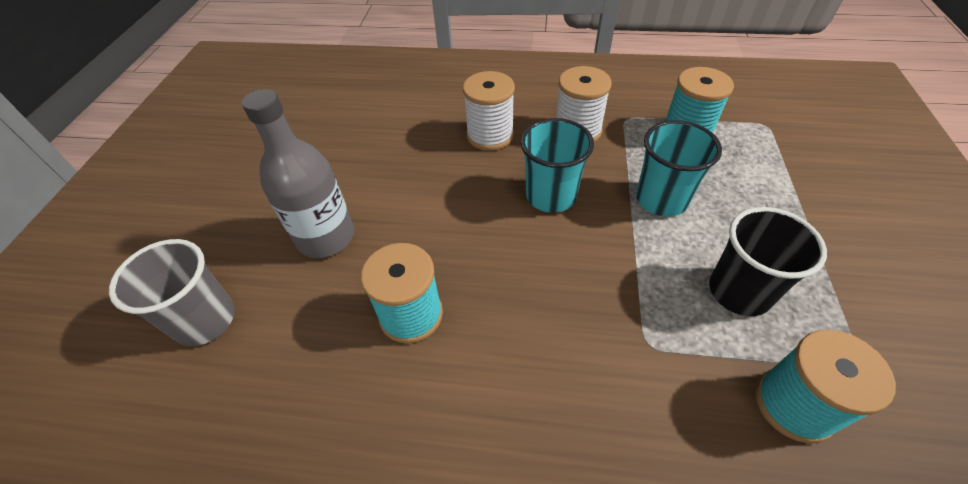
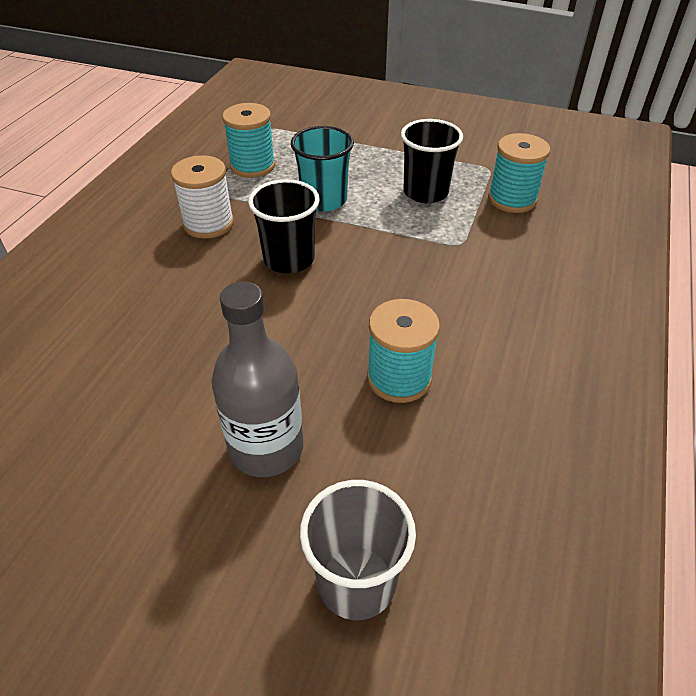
camera: 80 degrees left, 5 degrees down
(490, 135) = (174, 284): white spool -> none
(551, 196) = (289, 259): turquoise cup -> black cup

